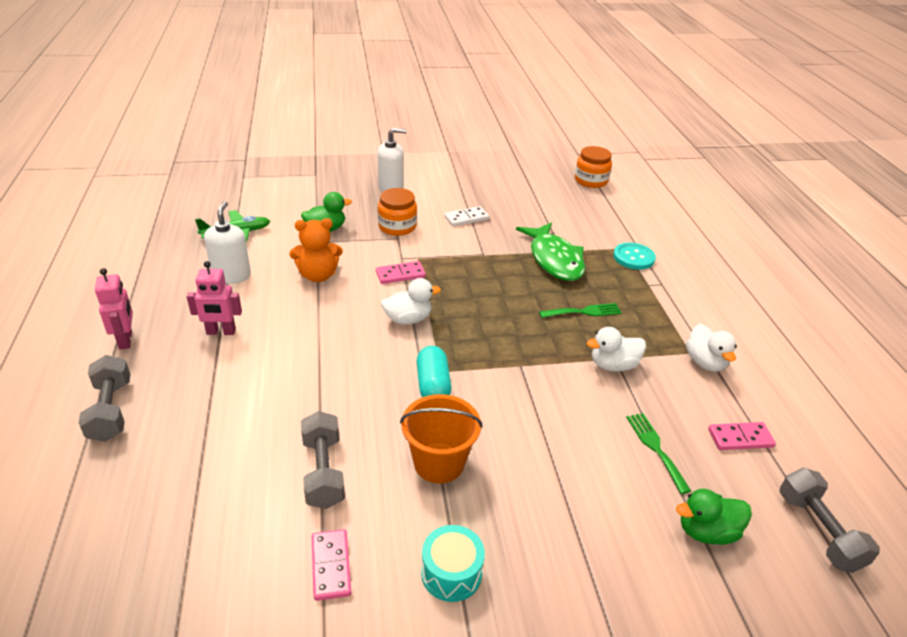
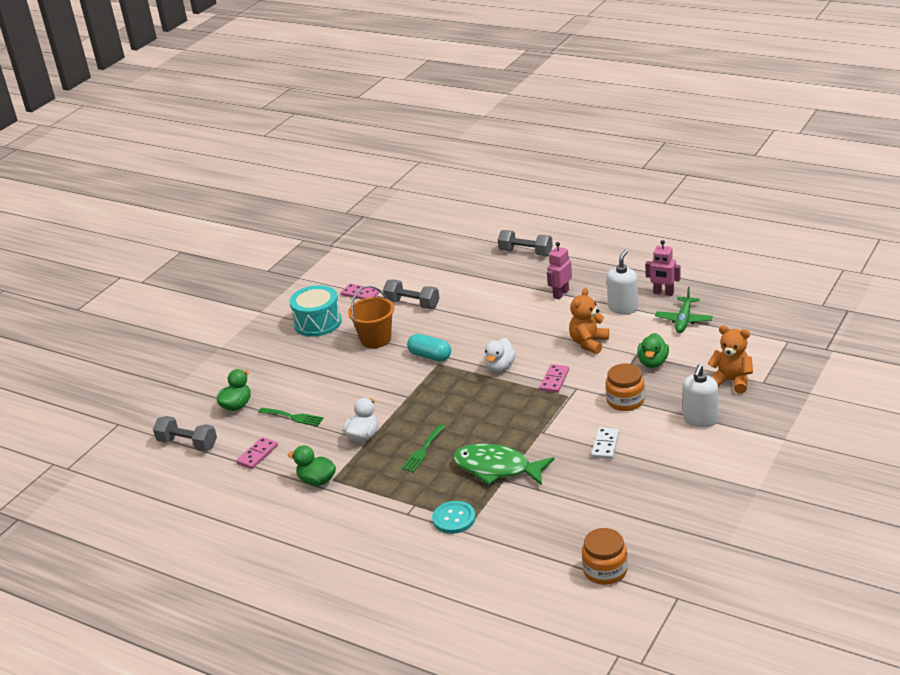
camera: 135 degrees right, 5 degrees down
(126, 340) = (585, 262): pink robot -> pink robot (663, 293)
(231, 275) = (623, 308): white soap dispenser -> white soap dispenser turned 105 degrees counterclockwise
(325, 187) = (731, 381): none -> orange teddy bear
(451, 573) = (318, 323): turquoise drum -> turquoise drum, size x1.53
(705, 362) = (317, 480): white duck -> green duck

